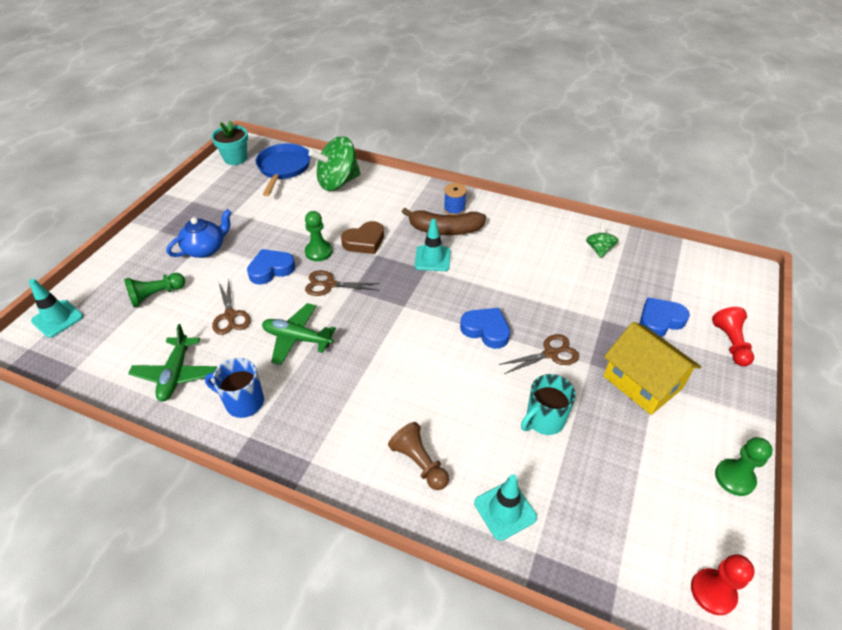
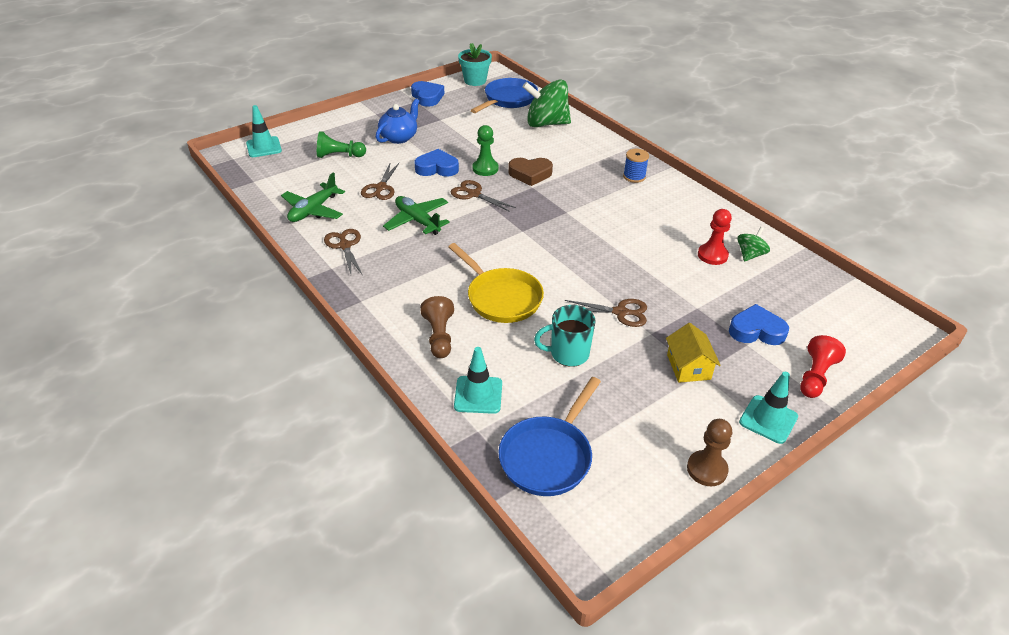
camera: 30 degrees right, 5 degrees down
(205, 249) = (399, 137): blue teapot -> blue teapot turned 45 degrees counterclockwise
(243, 402) = (345, 246): blue mug -> brown scissors
(432, 258) = (579, 206): turquoise traffic cone -> turquoise traffic cone (768, 419)
(442, 389) = (501, 298): none -> yellow pan
(445, 230) = (611, 189): brown banana -> none
(486, 330) = (577, 274): blue heart -> blue heart (427, 97)
(614, 542) = (548, 456): none -> blue pan
(642, 382) = (688, 367): yellow house -> yellow house, size x0.62
(713, 592) = (602, 528): red pawn -> red pawn (712, 255)
(734, 478) = (707, 469): green pawn -> brown pawn

